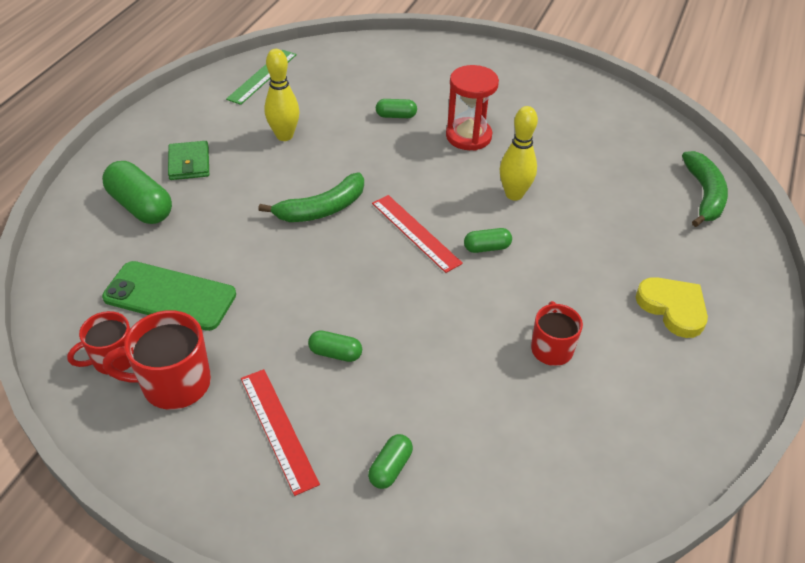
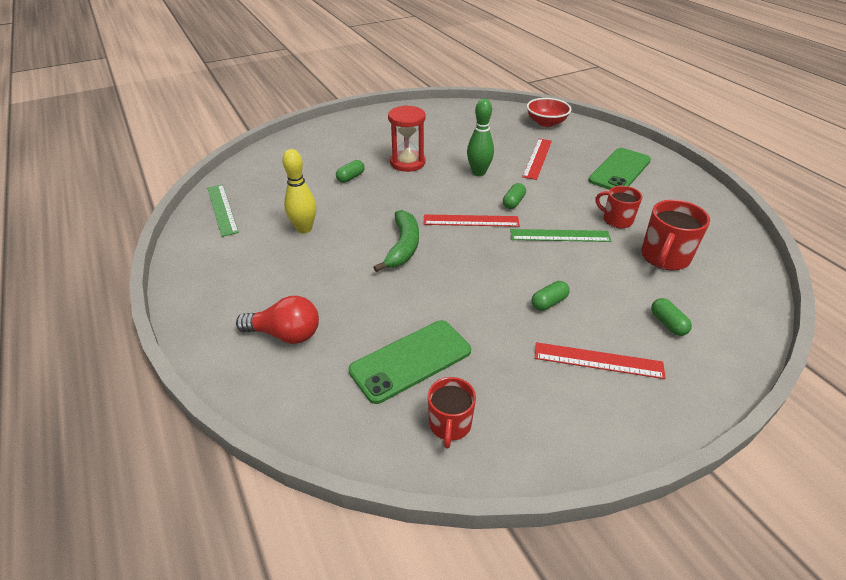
camera: 50 degrees left, 5 degrees down
(141, 206) = (285, 334): green capsule -> red light bulb
(174, 383) = (509, 398): red mug -> red mug (664, 257)
(189, 163) = (269, 286): green wallet -> none
(463, 312) = (560, 236): none -> green ruler
(514, 194) = (478, 173): yellow bowling pin -> green bowling pin
(605, 225) = (537, 158): none -> red ruler
(673, 308) = (619, 170): yellow heart -> green phone
(704, 195) = (546, 123): green banana -> red bowl

